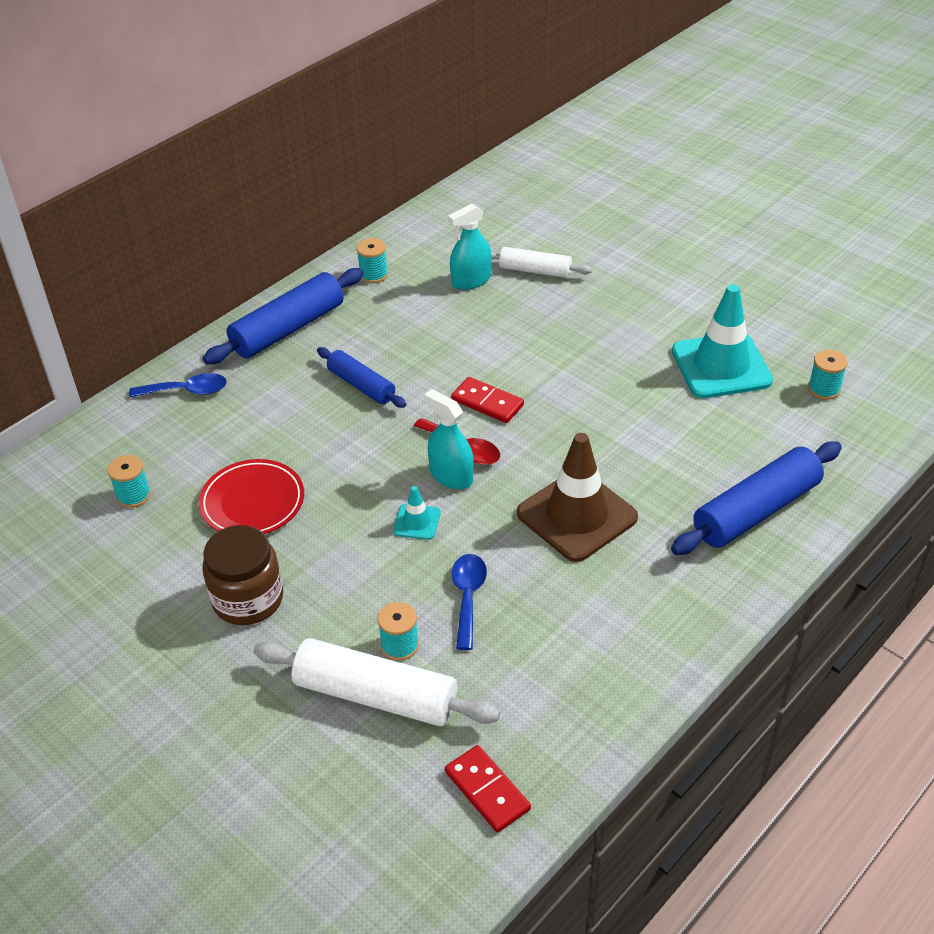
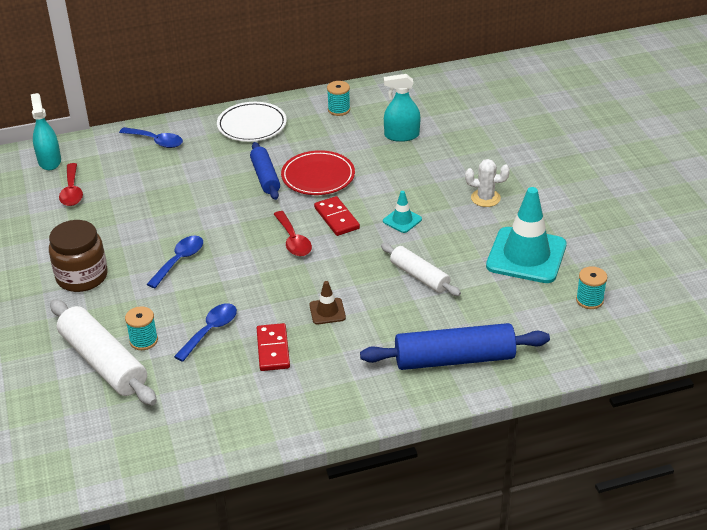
camera: 30 degrees right, 5 degrees down
(133, 495) = (72, 191): turquoise spool -> red spoon
(252, 502) = (135, 222): red plate -> red plate (318, 176)
(288, 329) = (252, 125): blue rolling pin -> white plate
(352, 527) = (179, 260): none -> blue spoon
(417, 522) = (221, 273): turquoise traffic cone -> turquoise traffic cone (402, 220)
(451, 475) = (269, 254): turquoise spray bottle -> turquoise spray bottle (49, 161)
(487, 790) = (116, 445): red domino -> red domino (273, 349)
(535, 271) = (453, 144): white rolling pin -> white rolling pin (419, 276)
(577, 515) = (327, 311): brown traffic cone -> brown traffic cone, size x0.45
(623, 318) = (485, 198): none -> white cactus

